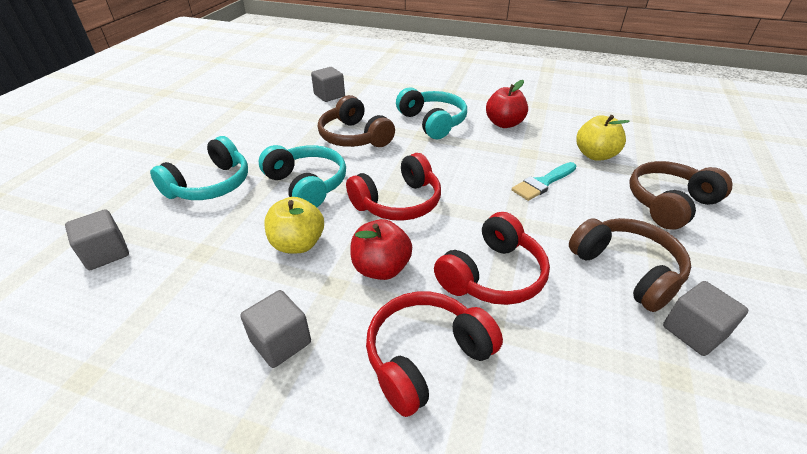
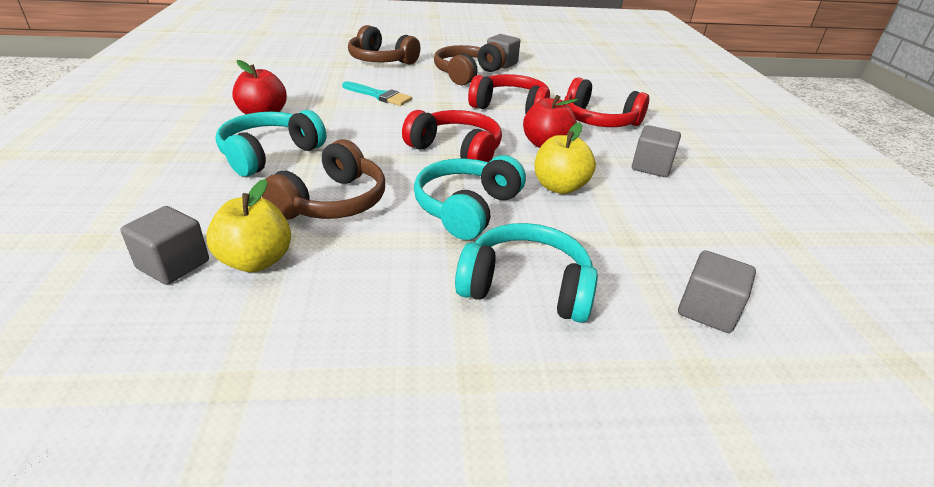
camera: 115 degrees left, 5 degrees down
(595, 155) = (319, 78): yellow apple -> yellow apple (256, 261)

